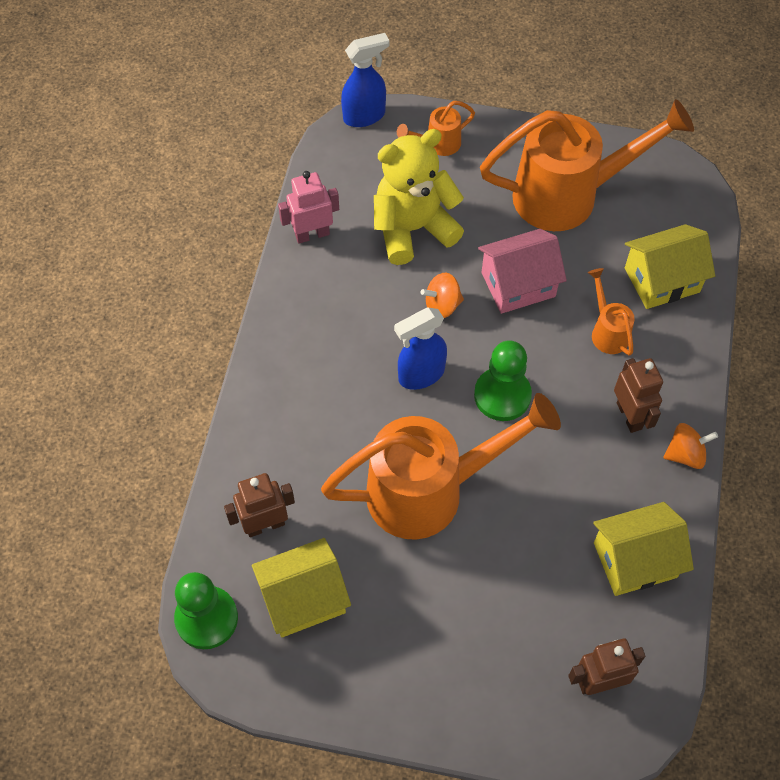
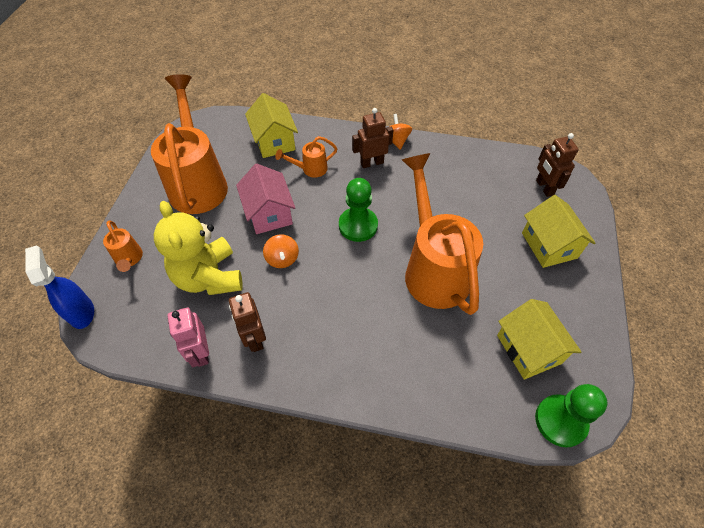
camera: 90 degrees left, 5 degrees down
(265, 525) = (475, 379): brown robot -> brown robot (254, 338)
(420, 375) = (341, 273): blue spray bottle -> none
(635, 560) = (466, 167): yellow house -> yellow house (549, 245)

